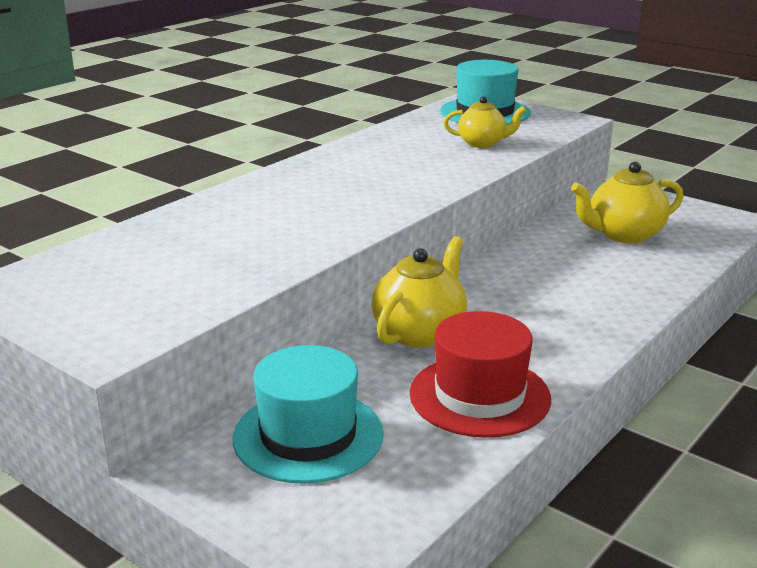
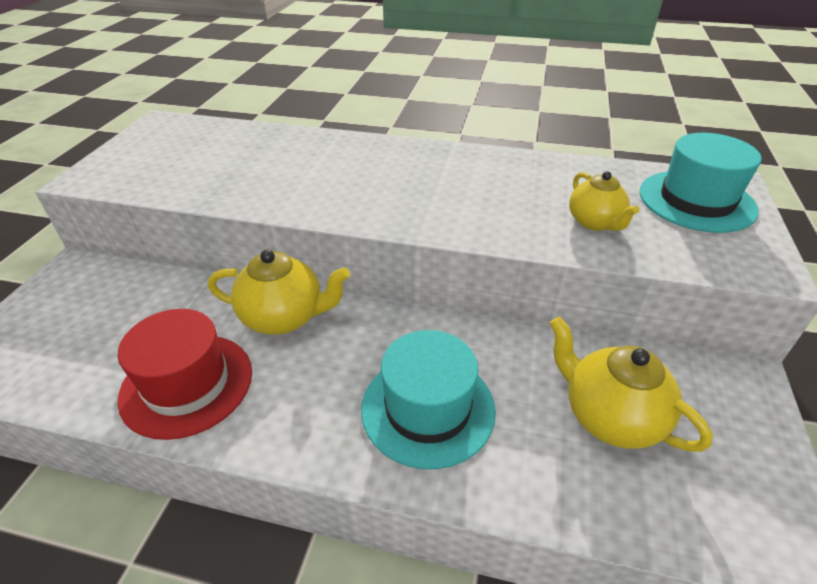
camera: 65 degrees right, 15 degrees up
(308, 435) = (113, 307): turquoise hat -> turquoise hat (428, 408)

